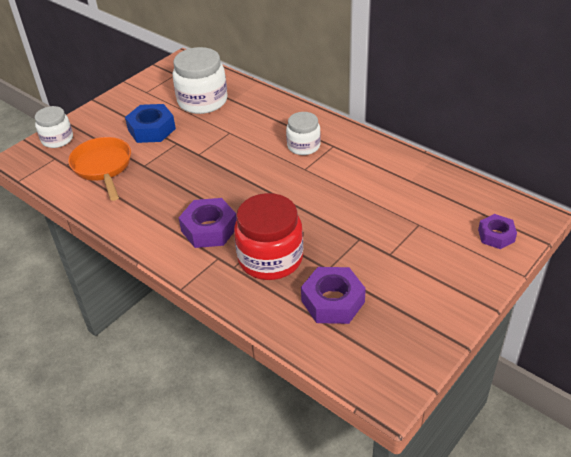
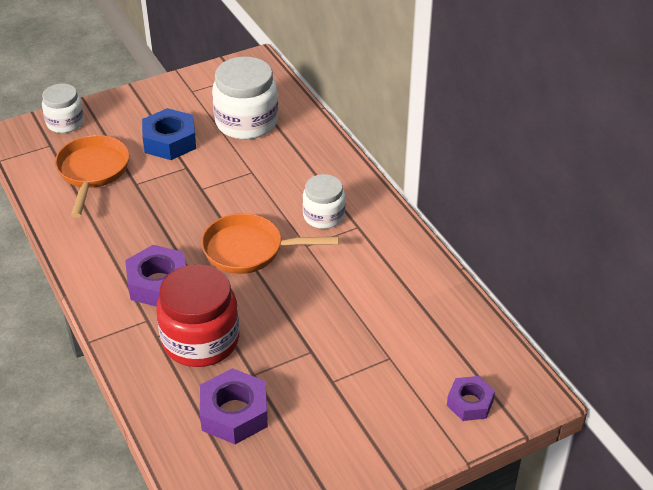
camera: 20 degrees right, 0 degrees up
(264, 185) = (249, 250): none -> orange pan

